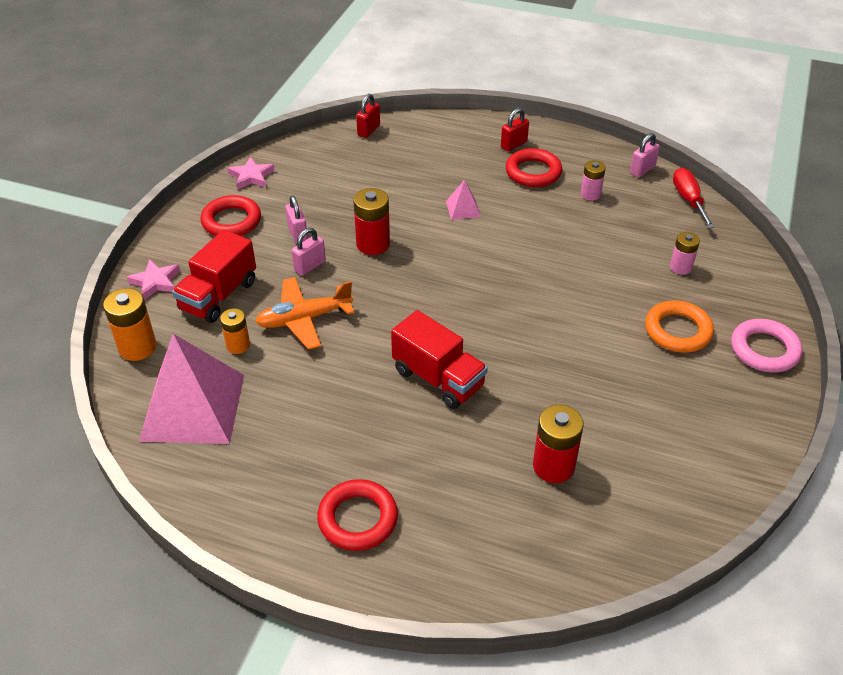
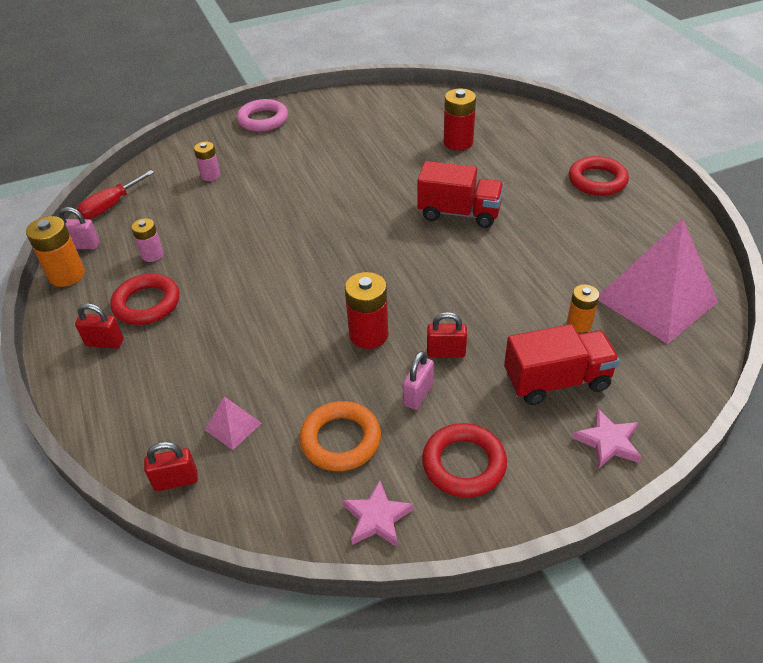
camera: 130 degrees left, 0 degrees up
(137, 347) = (672, 380): orange battery -> orange battery (67, 275)
(304, 319) = (503, 309): orange plane -> none
(310, 266) = (446, 352): pink padlock -> red padlock
(438, 378) = (459, 213): red truck -> red truck turned 105 degrees clockwise
(463, 208) = (253, 313): pink pyramid -> pink pyramid (233, 426)
(677, 331) = (284, 151): orange ring -> orange ring (340, 440)

